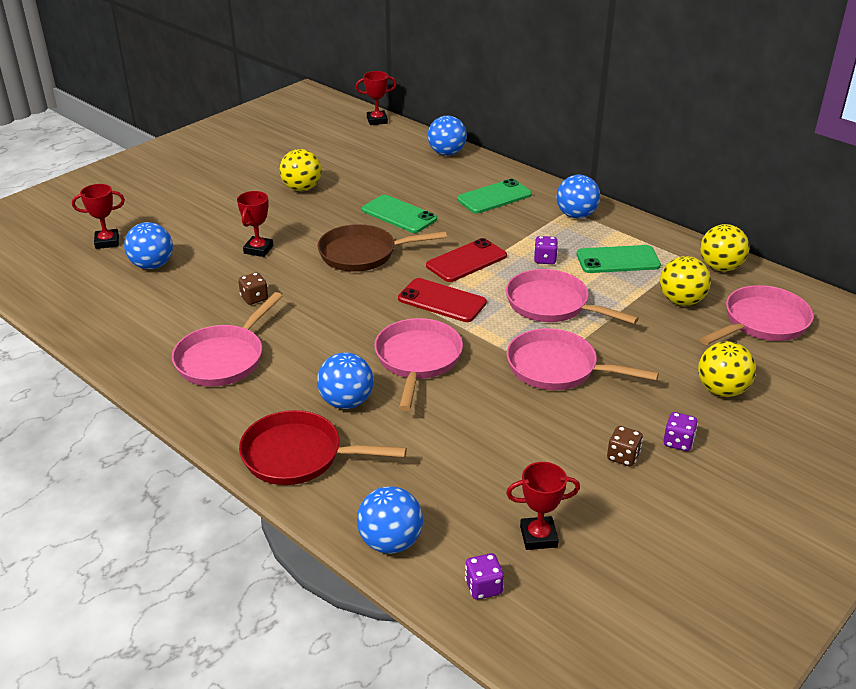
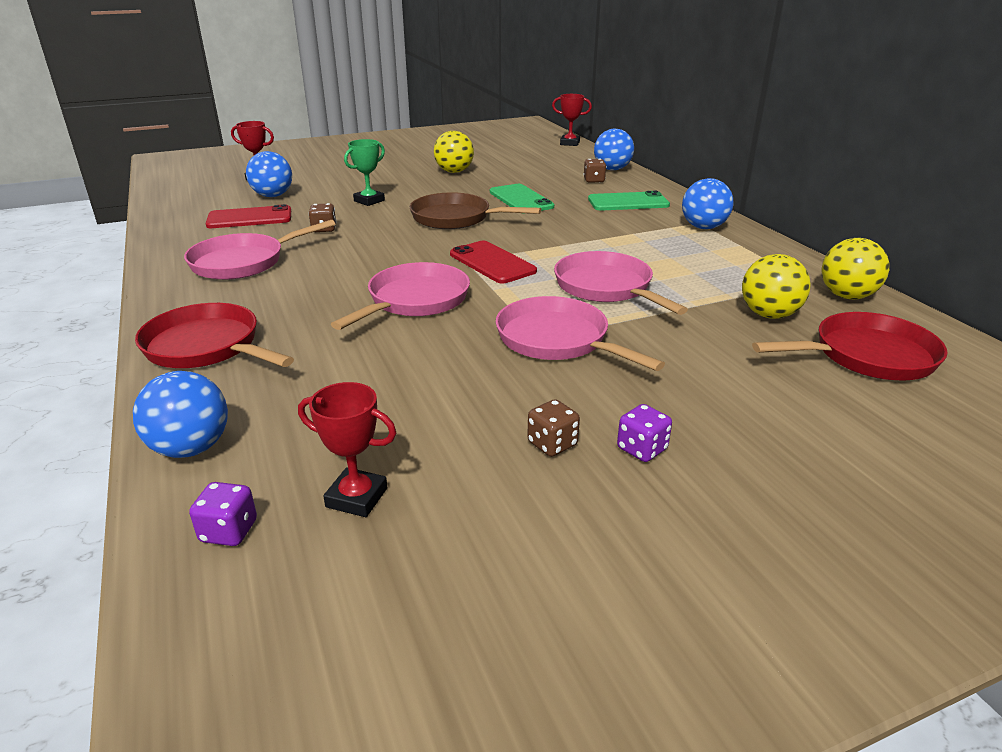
camera: 25 degrees right, 5 degrees down
(258, 249) = (369, 201): red trophy -> green trophy
(346, 402) = (306, 317): blue ball -> none
(442, 173) = (594, 180): none -> brown dice
(466, 261) = (550, 240): red phone -> red phone (250, 218)
(545, 259) = (635, 253): purple dice -> none
(618, 260) = (719, 267): green phone -> none
(722, 390) = (752, 410): yellow ball -> none
(762, 322) = (867, 356): pink pan -> red pan

